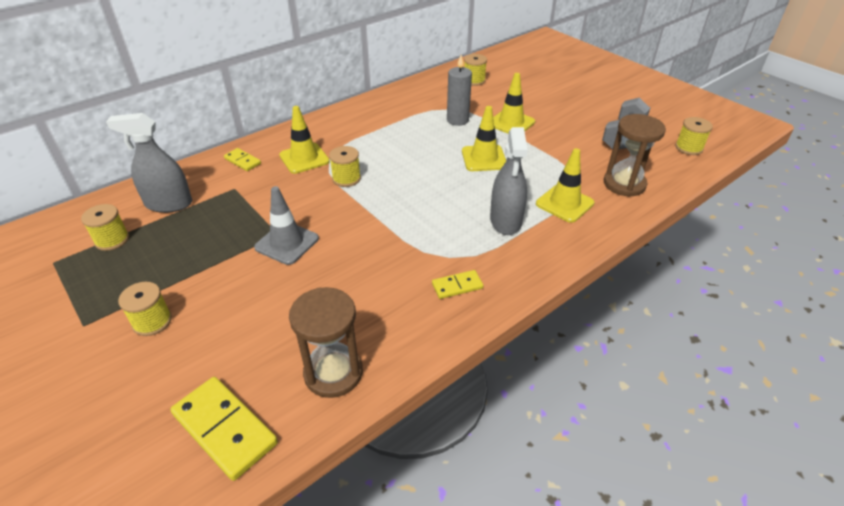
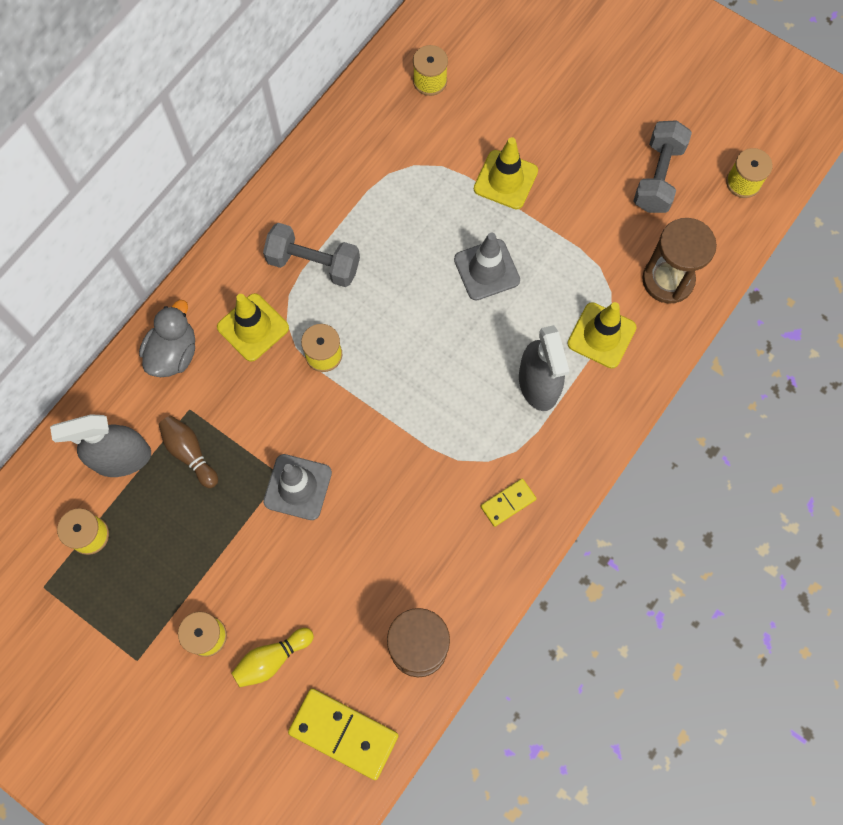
camera: 15 degrees left, 30 degrees up
(196, 351) = (272, 659): none -> yellow bowling pin
(218, 210) = (190, 453): none -> brown bowling pin
(242, 161) = (173, 353): yellow domino -> grey duck
(362, 138) = (314, 263): none -> grey dumbbell
(457, 120) = (431, 190): grey candle -> none
(484, 158) = (486, 270): yellow traffic cone -> grey traffic cone

